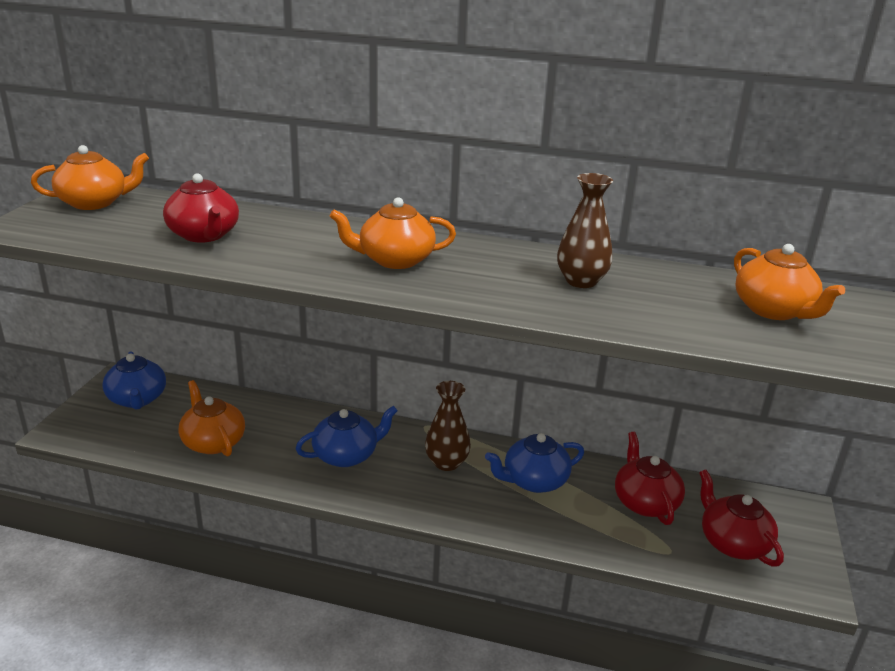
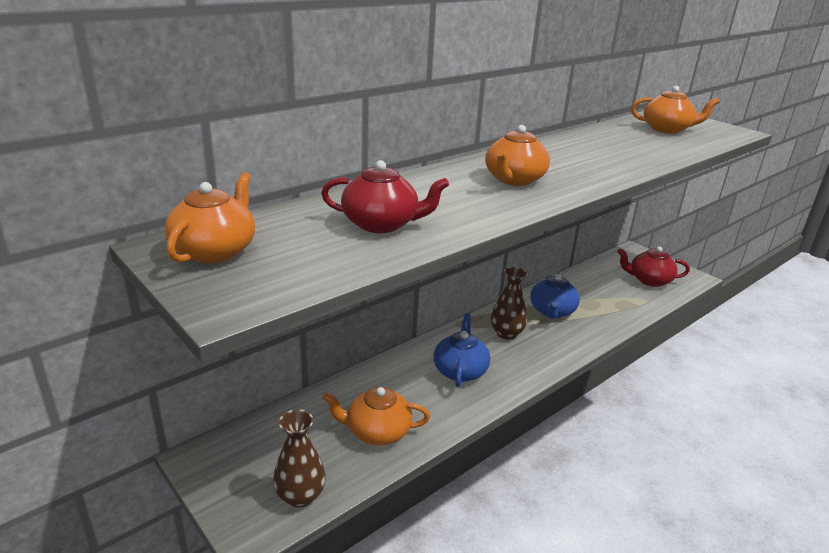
camera: 55 degrees left, 0 degrees up
(137, 399) = (253, 457): blue teapot -> none
(581, 281) = (596, 149): brown vase -> brown vase (300, 496)
(645, 502) = (599, 287): red teapot -> none

